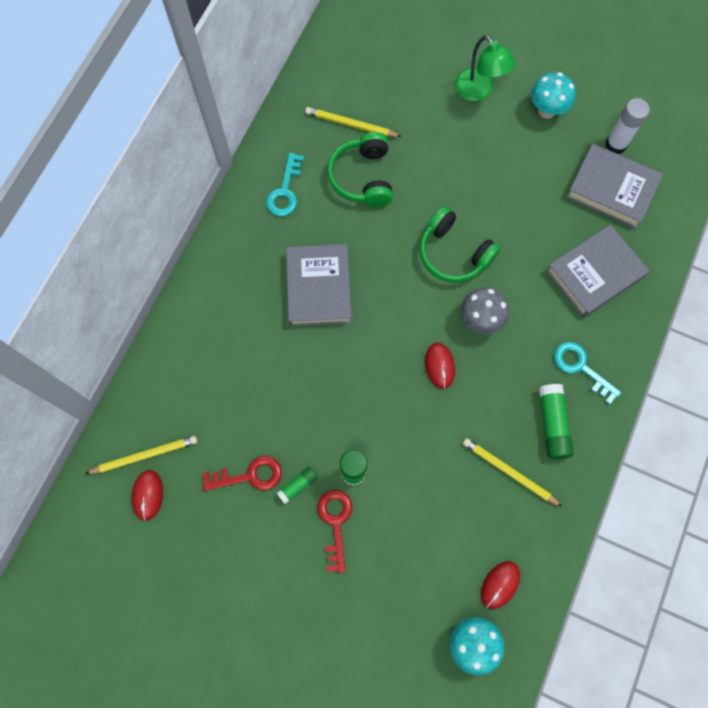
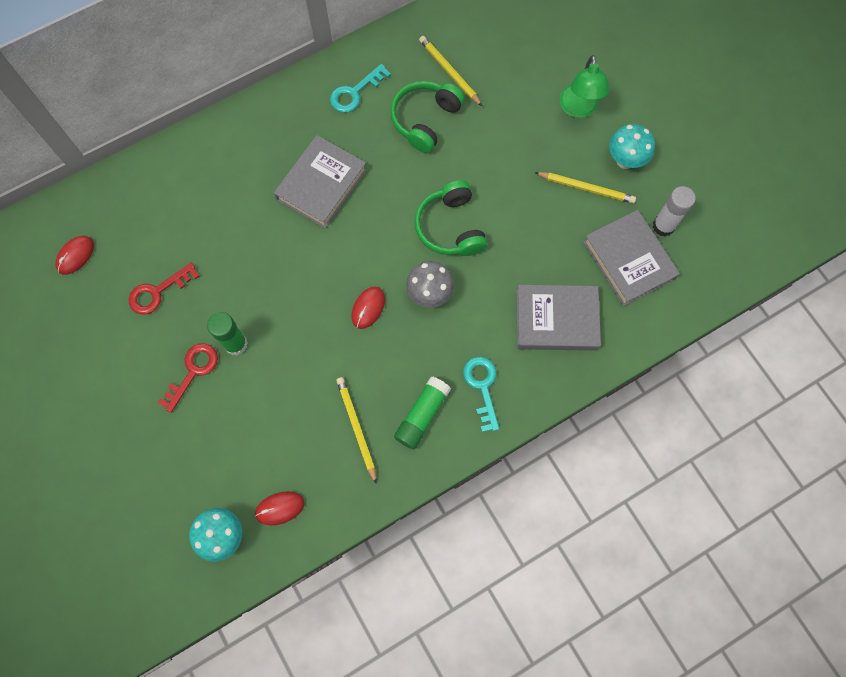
camera: 35 degrees right, 0 degrees up
(144, 456) = (95, 225): yellow pencil -> yellow pencil (586, 188)
(249, 475) = (158, 292): red key -> red key turned 120 degrees clockwise
(298, 485) = (187, 324): green glue stick -> none

